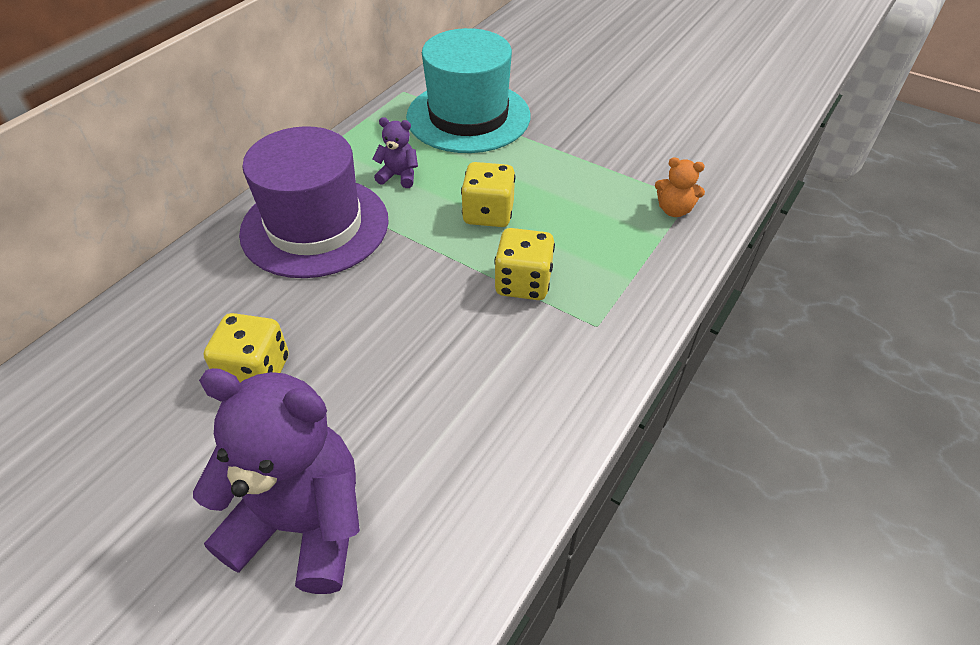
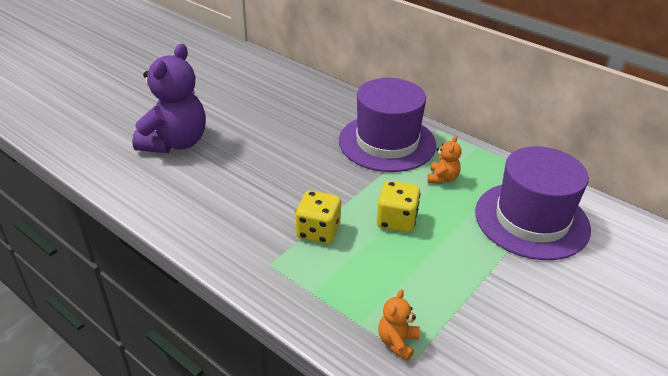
camera: 95 degrees right, 10 degrees down
(256, 372) = (271, 126): yellow dice -> none
(399, 176) = (442, 178): purple teddy bear -> orange teddy bear
(468, 116) = (531, 220): turquoise hat -> purple hat

